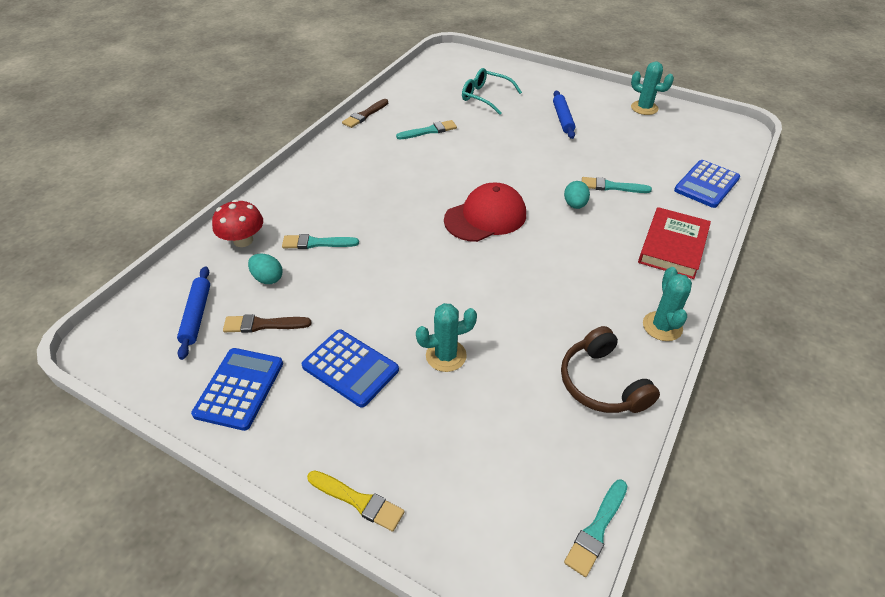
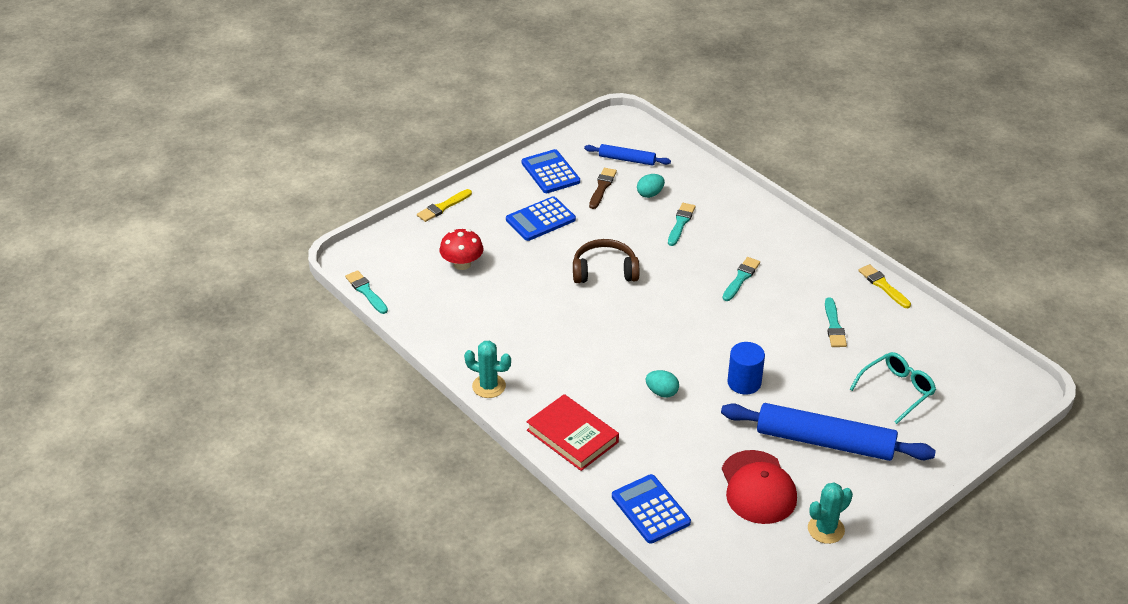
camera: 110 degrees right, 5 degrees down
(239, 388) = (550, 172): blue calculator -> blue calculator turned 150 degrees counterclockwise
(243, 240) = (702, 186): red mushroom -> red mushroom (462, 264)
(365, 115) = (883, 286): brown brush -> yellow brush
(446, 356) = (526, 264): turquoise cactus -> none
(485, 217) = (671, 327): red cap -> red cap (758, 487)
(528, 163) = (744, 382): none -> blue cylinder
(562, 119) = (824, 441): blue rolling pin -> blue rolling pin, size x1.96
(602, 383) = (459, 332): brown headphones -> brown headphones (604, 271)
(612, 187) = (679, 431): turquoise brush -> turquoise brush (741, 278)

